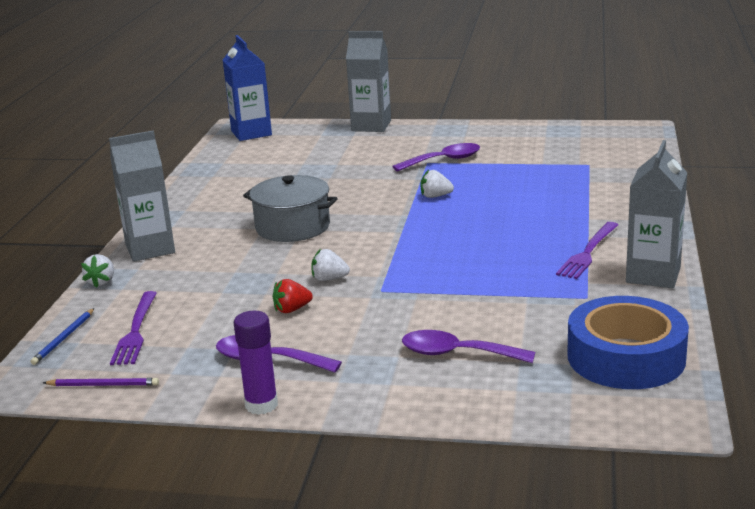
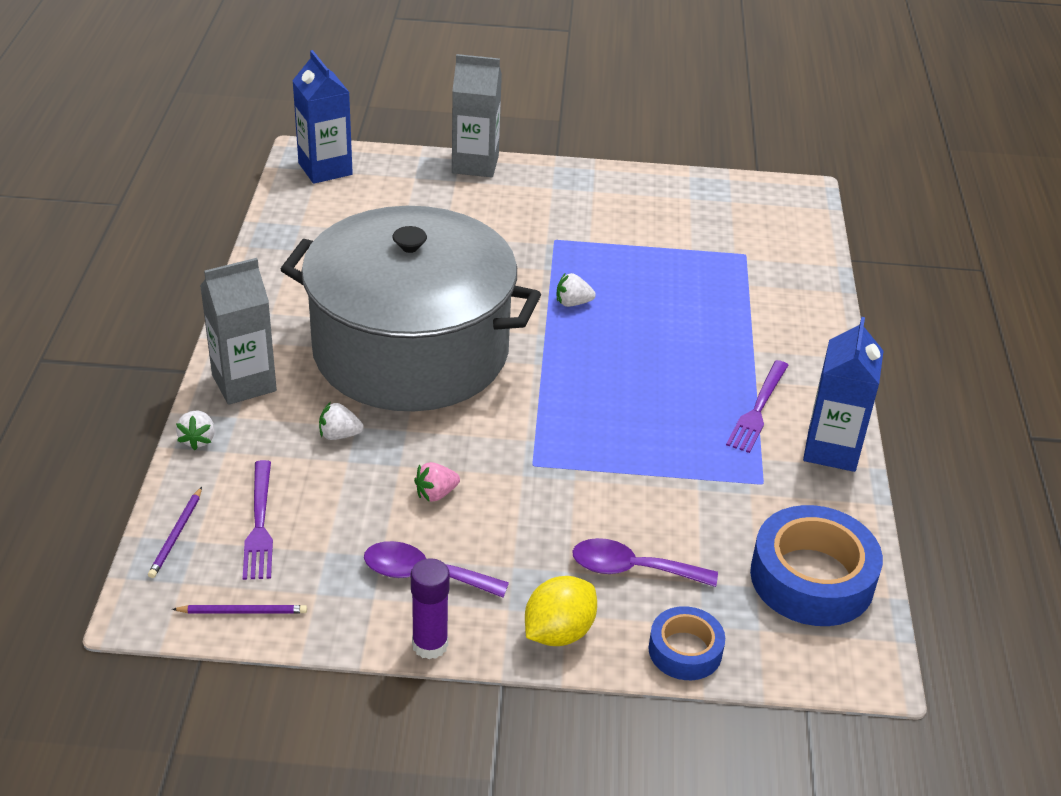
camera: 10 degrees left, 15 degrees up
(64, 338) = (176, 535): blue pencil -> purple pencil
(292, 227) = (410, 350): grey pot -> grey pot, size x2.20
(292, 309) = (436, 494): red strawberry -> pink strawberry
(329, 279) = (470, 443): white strawberry -> white strawberry (339, 435)
(381, 395) = (558, 632): none -> yellow lemon
(444, 160) = (574, 237): purple spoon -> none
(497, 407) = (685, 650): none -> blue tape
(653, 275) = (831, 449): grey carton -> blue carton

